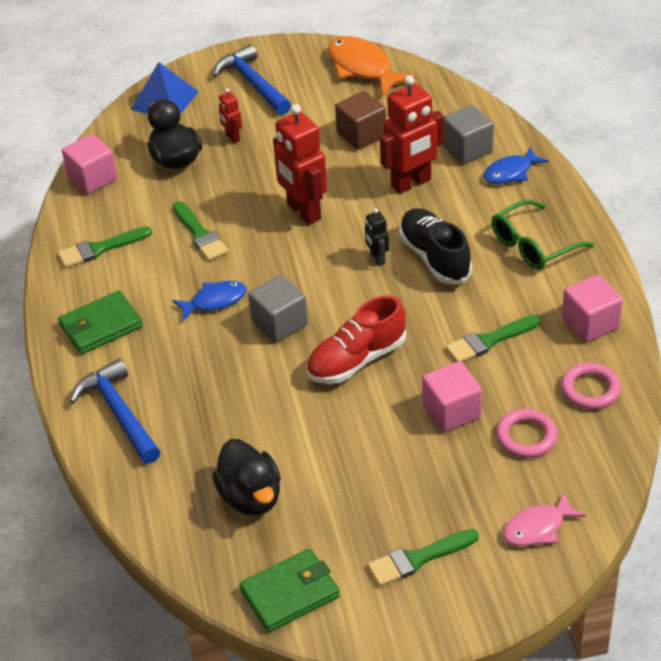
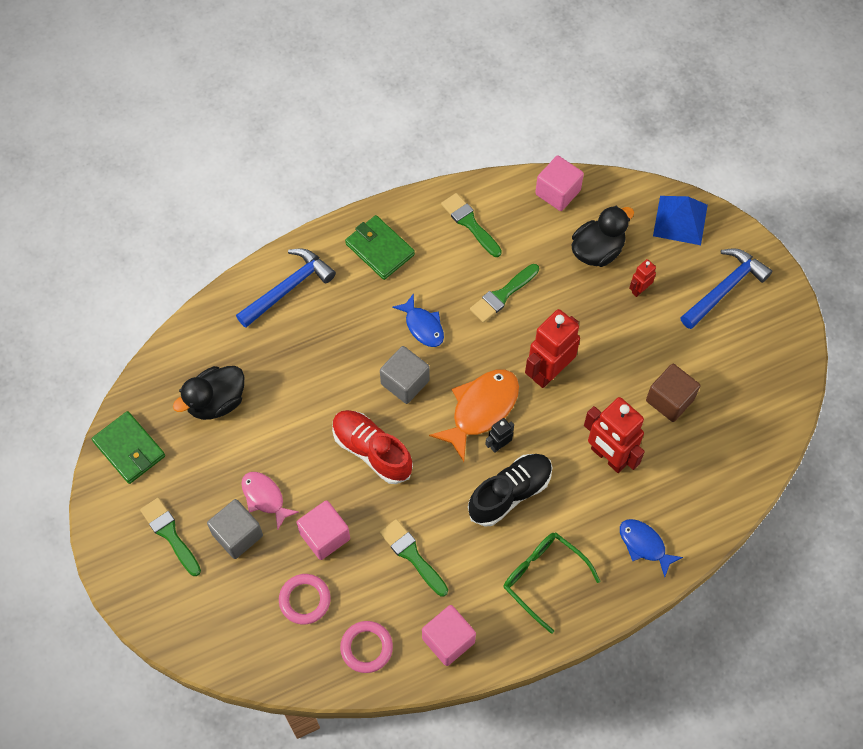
camera: 75 degrees right, 20 degrees up
(363, 68) = (775, 382): orange fish -> orange fish (481, 410)
(467, 149) = (670, 499): grey cube -> grey cube (237, 535)
(537, 528) = (209, 620): pink fish -> pink fish (265, 498)

